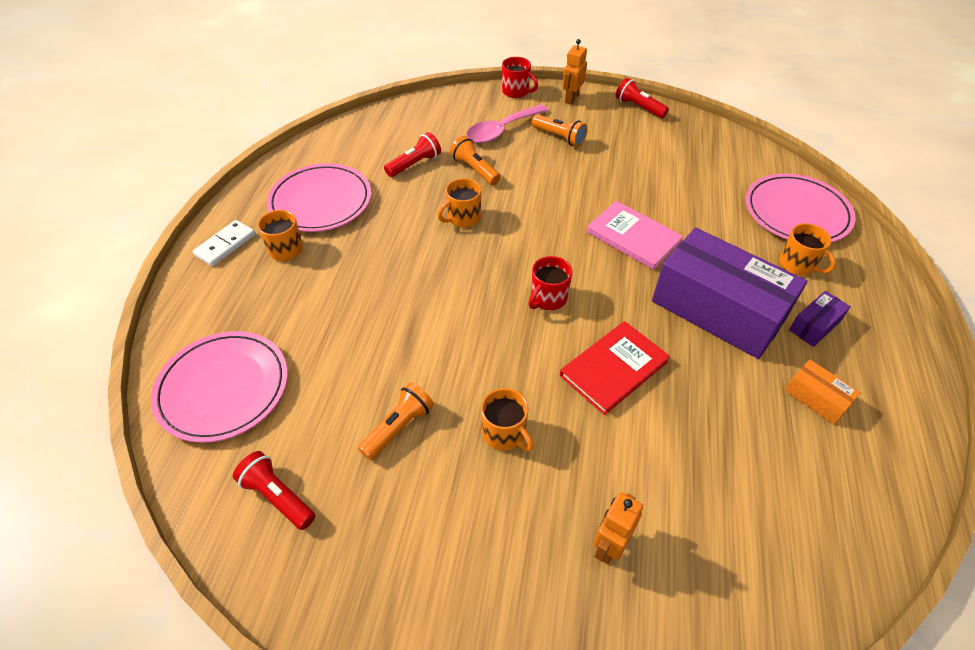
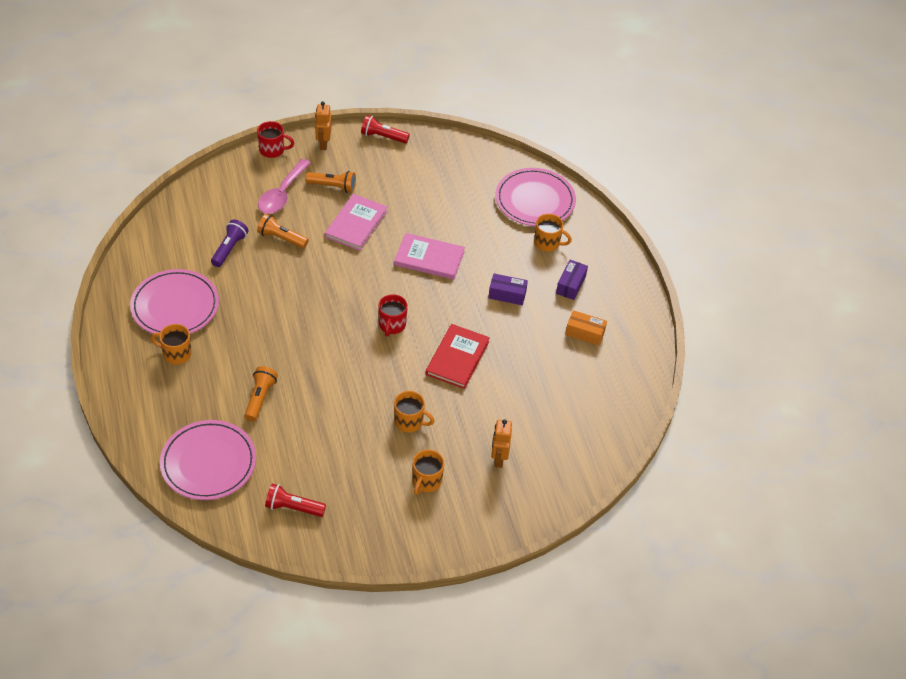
camera: 30 degrees left, 0 degrees up
(225, 245) = (126, 366): white domino -> none
(398, 427) = (341, 442): orange flashlight -> orange flashlight (260, 398)
(414, 164) = (229, 249): red flashlight -> purple flashlight
(463, 218) = (297, 283): orange mug -> orange mug (426, 481)
(565, 178) = (356, 224): none -> pink book
(718, 310) = (507, 294): purple box -> purple box, size x0.42

